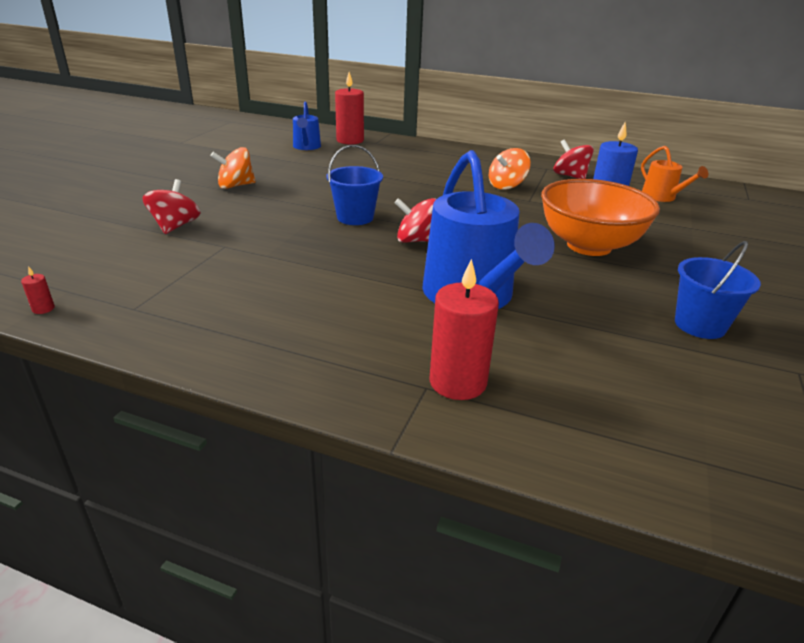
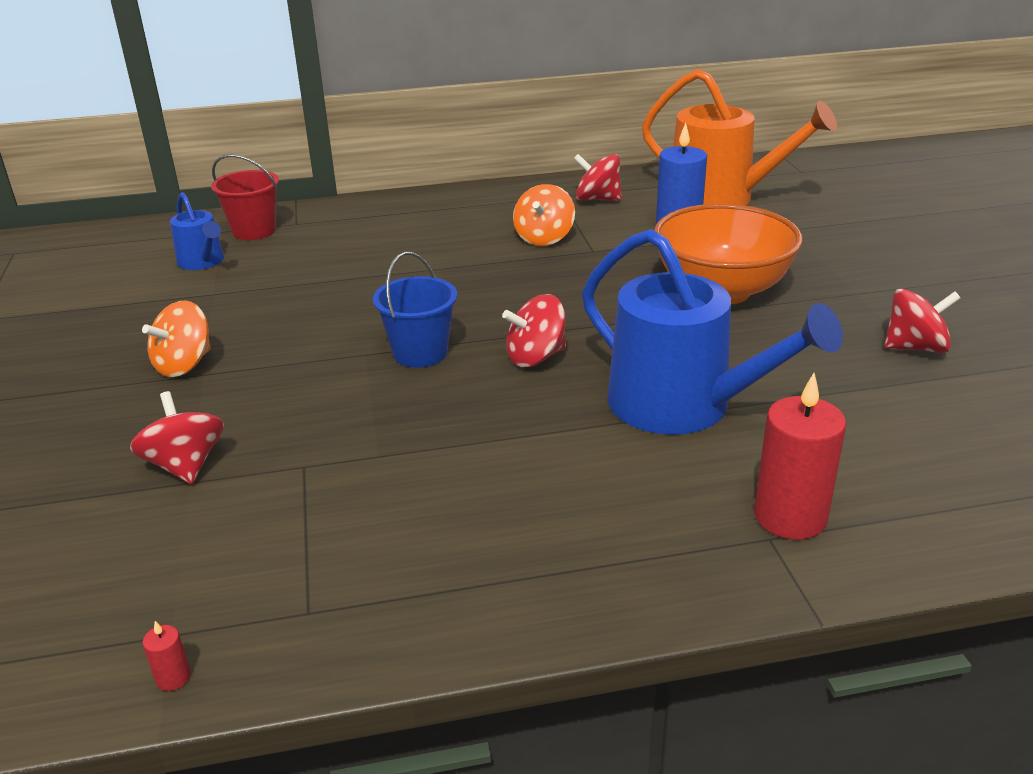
camera: 30 degrees left, 0 degrees up
(350, 140) = (254, 231): red candle -> red bucket
(662, 197) = (720, 197): orange watering can -> orange watering can, size x1.99
(700, 325) = (915, 347): blue bucket -> red spinning top

